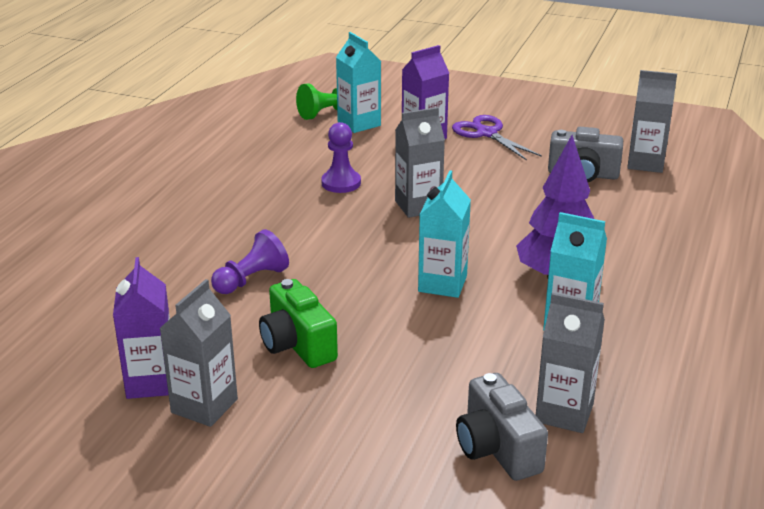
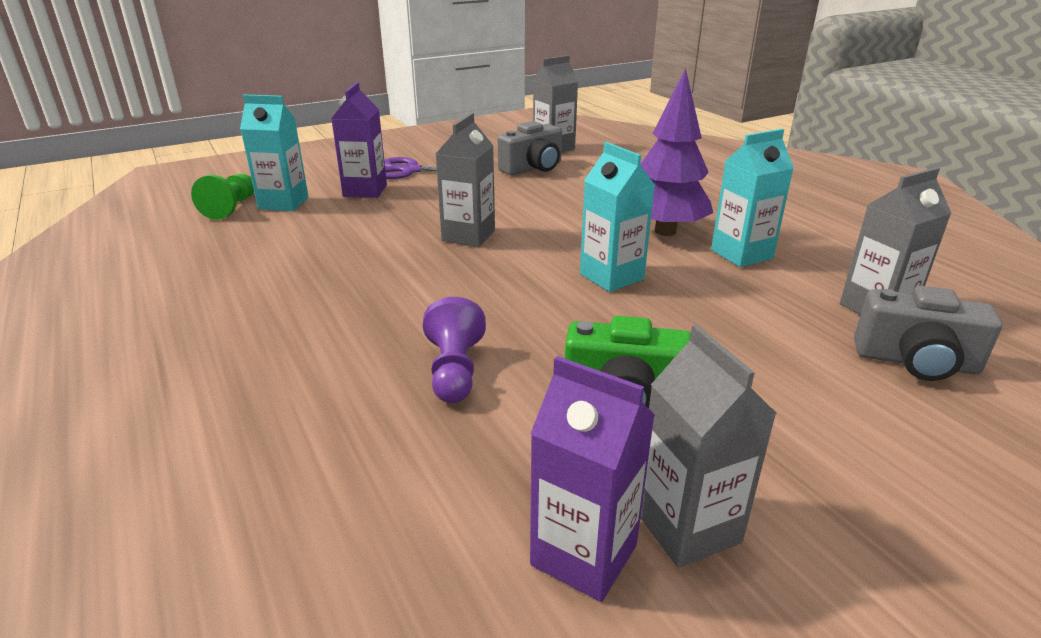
camera: 50 degrees left, 0 degrees up
(341, 183) = (364, 250): purple pawn -> none

